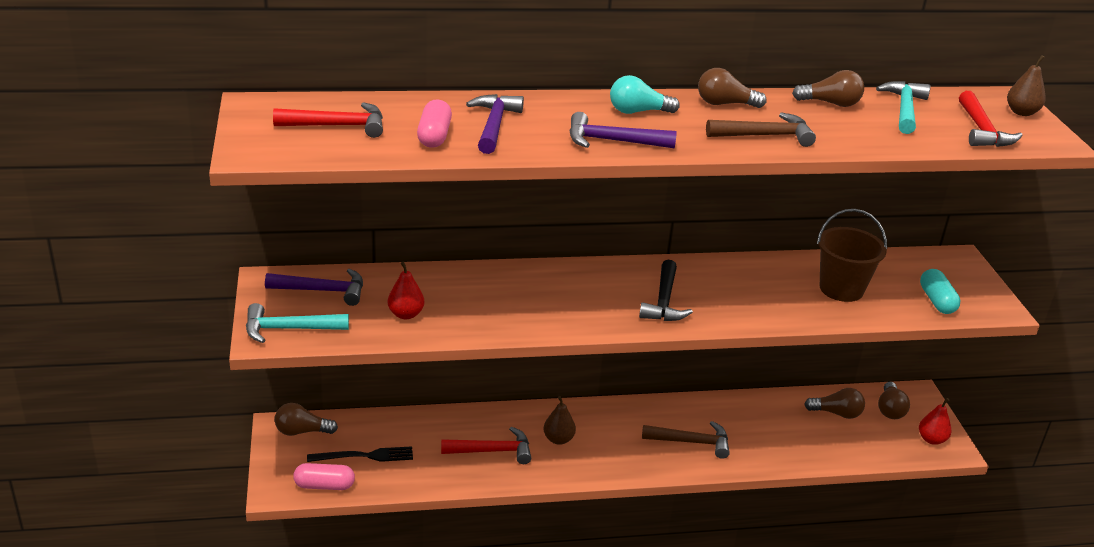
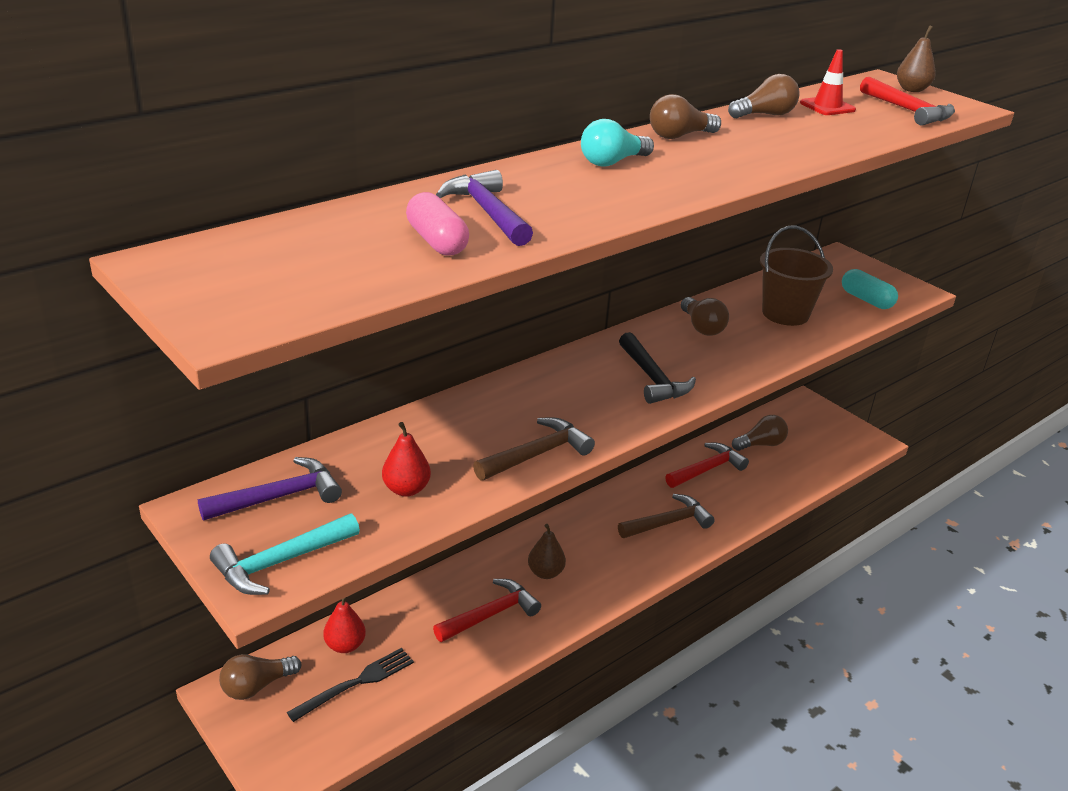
camera: 30 degrees left, 0 degrees up
(324, 485) = (336, 742): pink capsule -> none
(338, 126) = (304, 260): red hammer -> red hammer (707, 469)
(612, 141) = (629, 198): purple hammer -> none
(765, 136) = (756, 157): brown hammer -> brown hammer (537, 454)
(890, 409) = (797, 424): brown light bulb -> brown light bulb (702, 327)
(904, 109) = (827, 106): turquoise hammer -> red traffic cone
(931, 439) = (850, 439): red pear -> red pear (345, 645)

